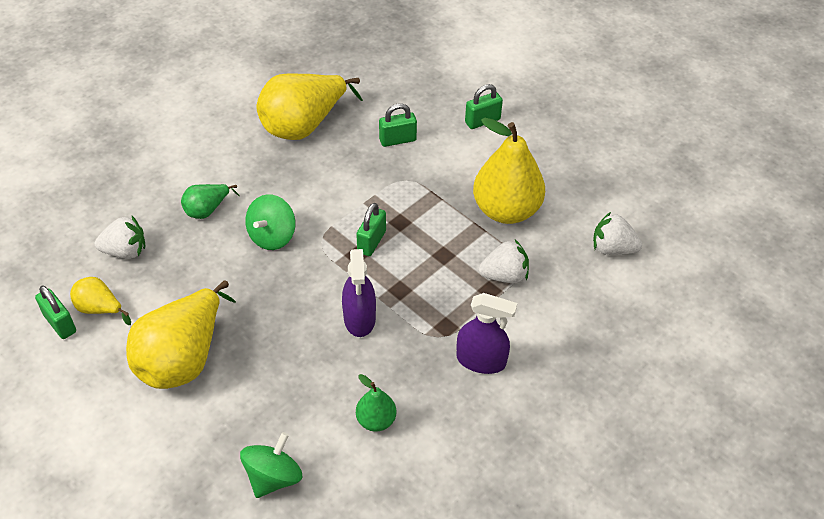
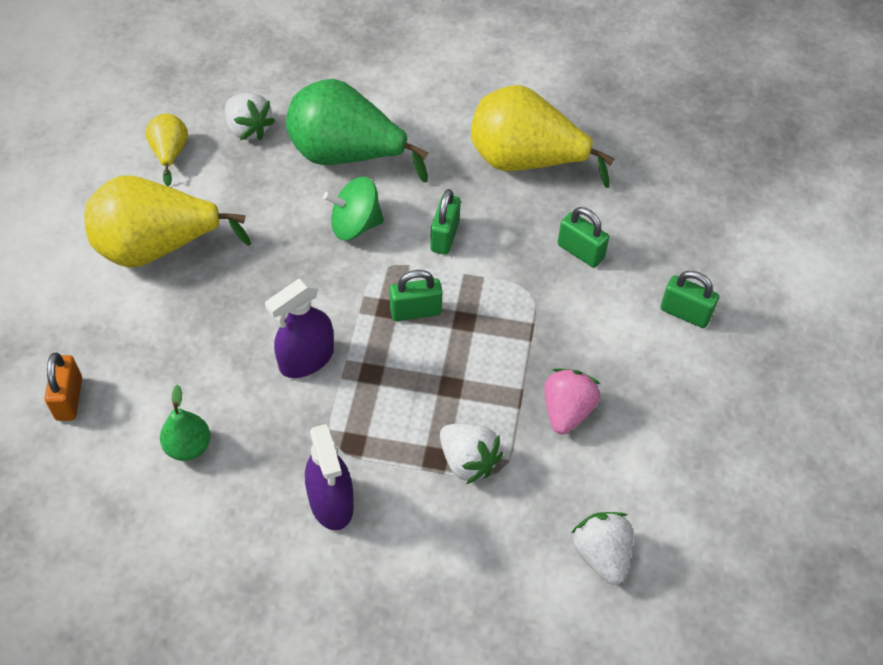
camera: 55 degrees right, 5 degrees up
(60, 323) = (134, 138): green padlock -> green padlock (445, 236)
(207, 210) = (346, 156): green pear -> green pear, size x2.04
(273, 477) = (69, 399): green spinning top -> orange padlock
(506, 210) = (567, 411): yellow pear -> pink strawberry

